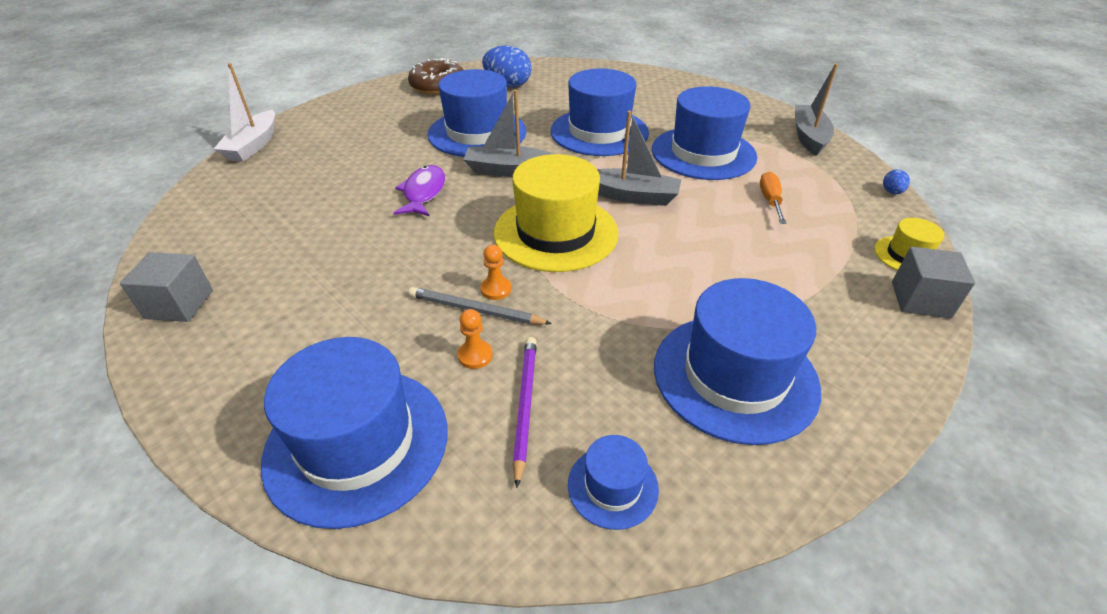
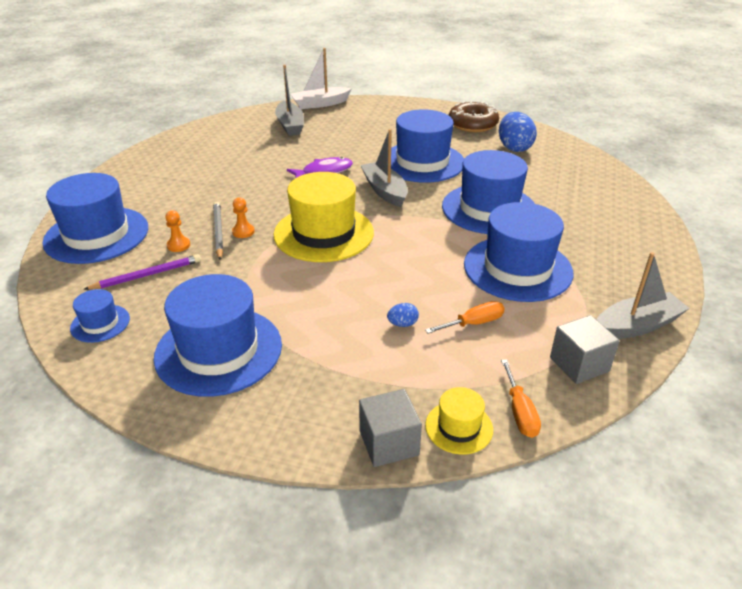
camera: 60 degrees right, 5 degrees down
(179, 304) = (165, 150): grey cube -> grey cube (579, 364)
(632, 196) = (404, 251): grey boat -> grey boat (290, 125)
(891, 192) = (580, 403): blue egg -> blue egg (402, 324)
(895, 221) = (519, 412): none -> orange screwdriver

